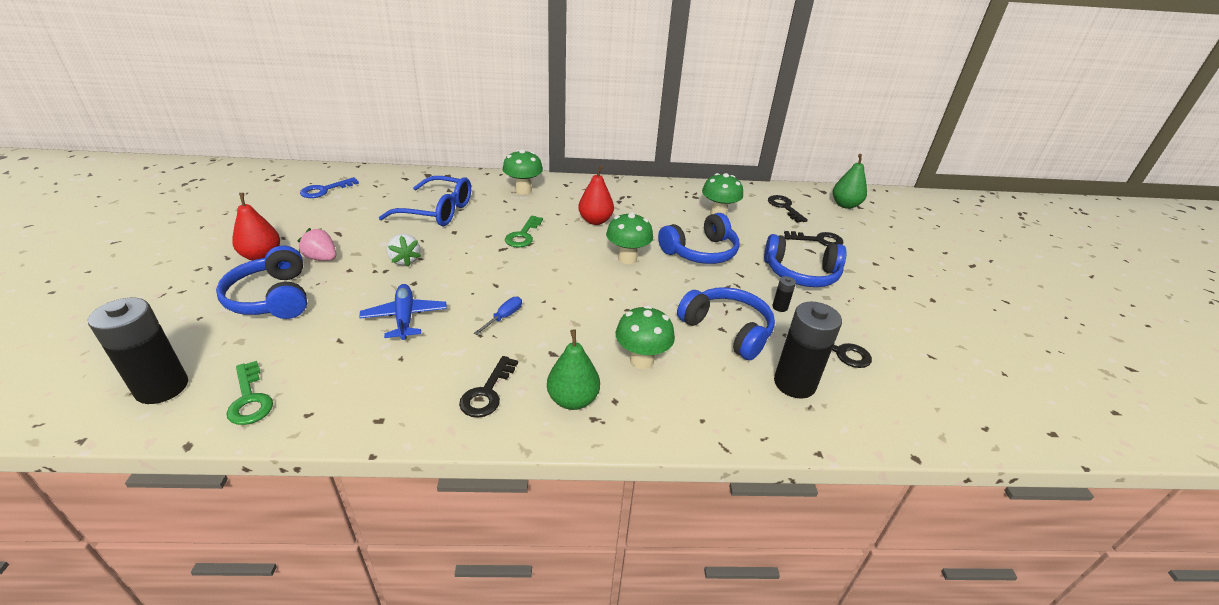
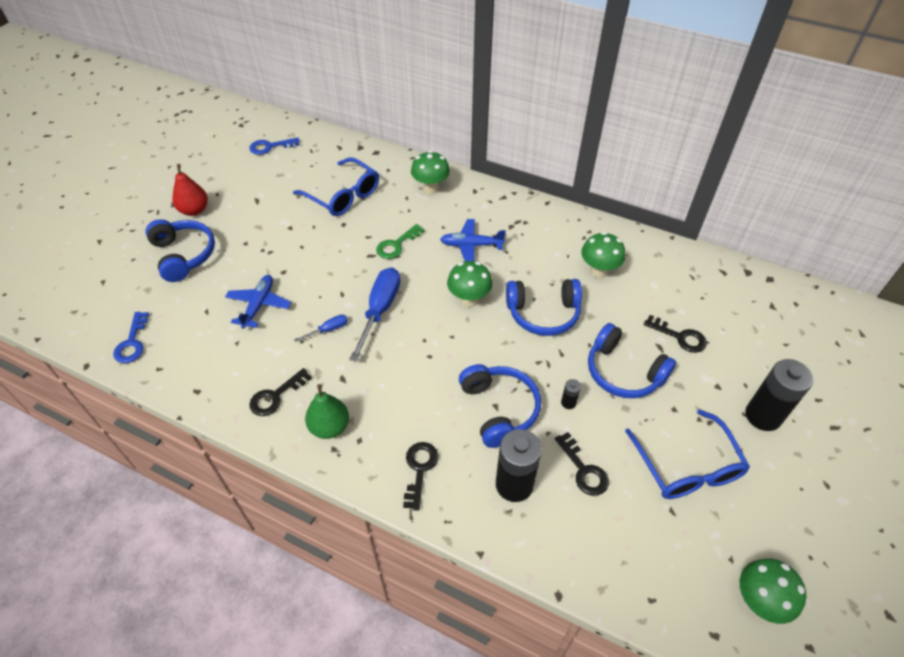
camera: 30 degrees right, 15 degrees up
(162, 388) = (90, 314): black battery -> black battery (763, 416)
(249, 399) = (132, 342): green key -> blue key
(273, 298) = (183, 255): blue headphones -> blue headphones turned 150 degrees clockwise
(321, 258) = (232, 225): pink strawberry -> none
(405, 260) = (289, 245): white strawberry -> none
(547, 287) = (380, 310): none -> blue screwdriver
(595, 221) = (471, 245): red pear -> blue plane
(641, 360) = (405, 412): green mushroom -> green mushroom (758, 601)
(784, 207) = (680, 282): black key -> black key (419, 470)
(845, 205) = (756, 299): green pear -> none
(909, 321) = (687, 466): none -> blue glasses

